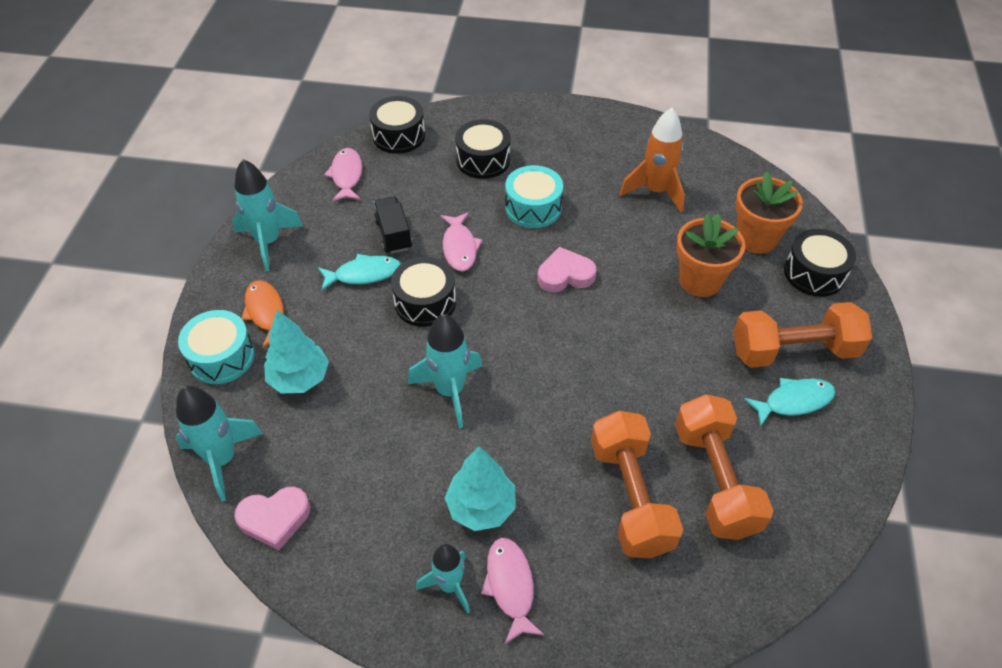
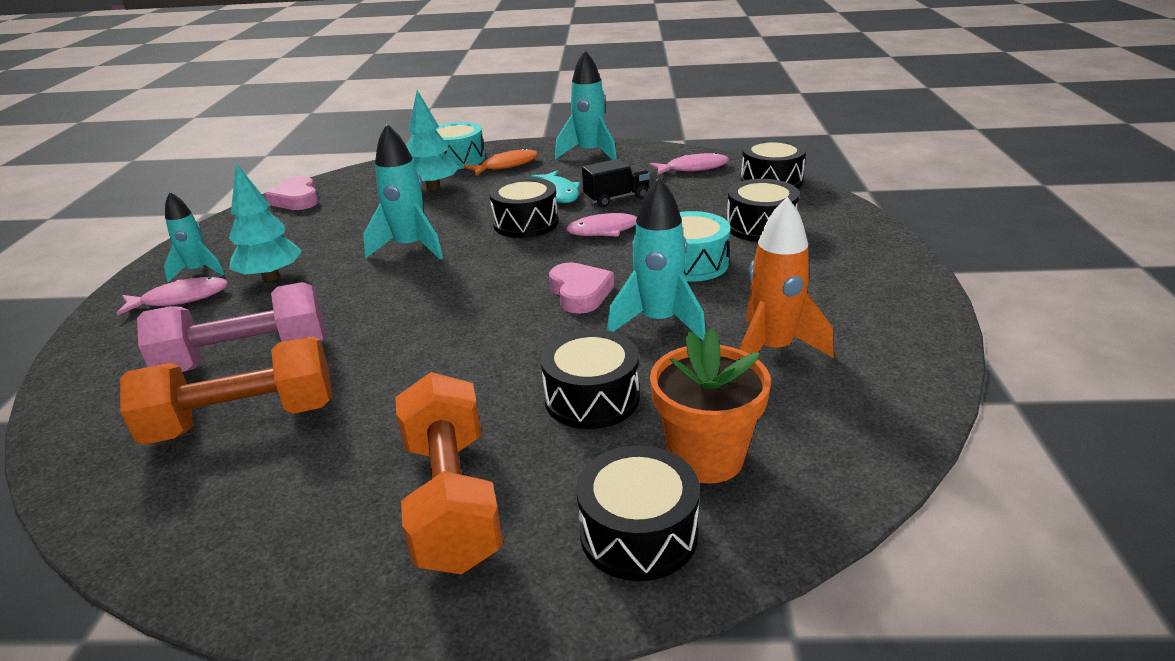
camera: 85 degrees right, 20 degrees down
(222, 459) = (358, 175): turquoise rocket -> turquoise rocket (658, 322)
(630, 497) = (246, 358): orange dumbbell -> pink dumbbell
(700, 280) = (592, 398): orange flower pot -> black drum
(794, 401) = (351, 497): turquoise fish -> none

